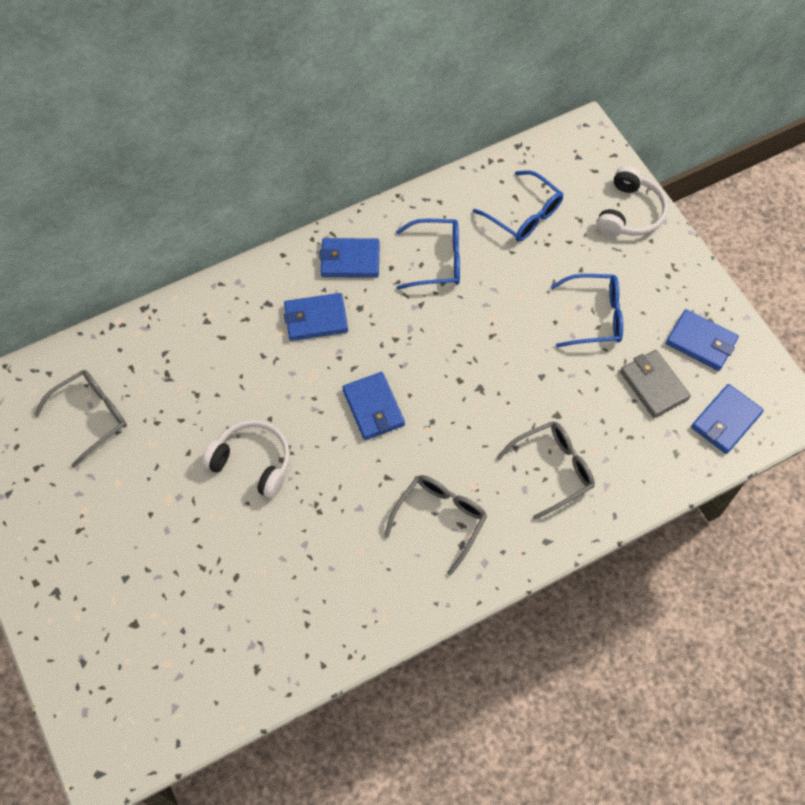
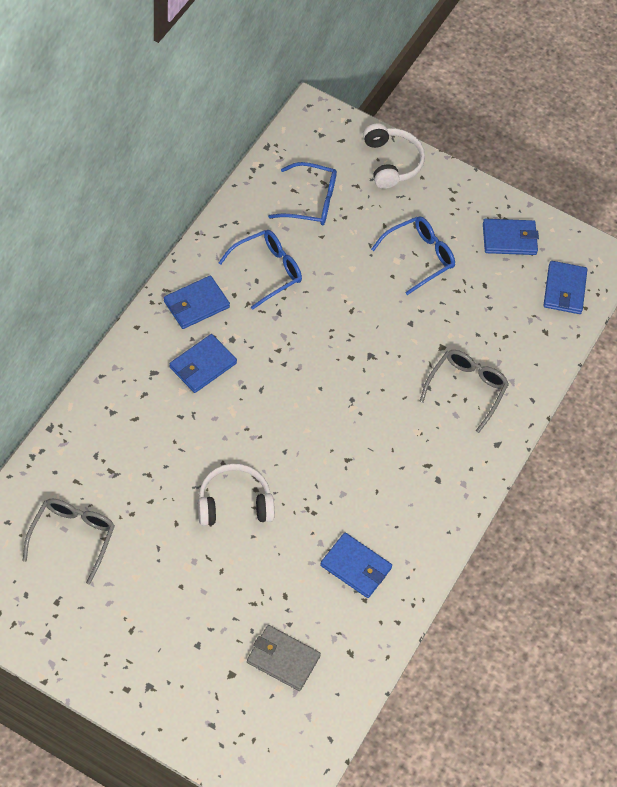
camera: 40 degrees left, 5 degrees down
(373, 408) = (299, 412): blue wallet -> blue wallet (356, 567)
(440, 519) = (409, 469): grey glasses -> none
(653, 385) = (497, 289): grey wallet -> grey wallet (283, 659)

